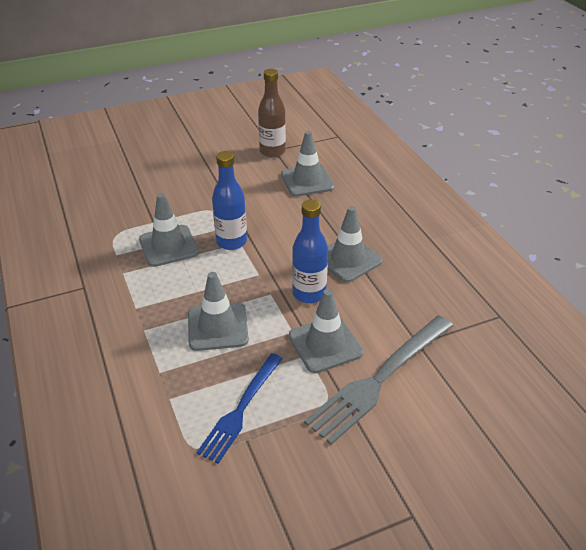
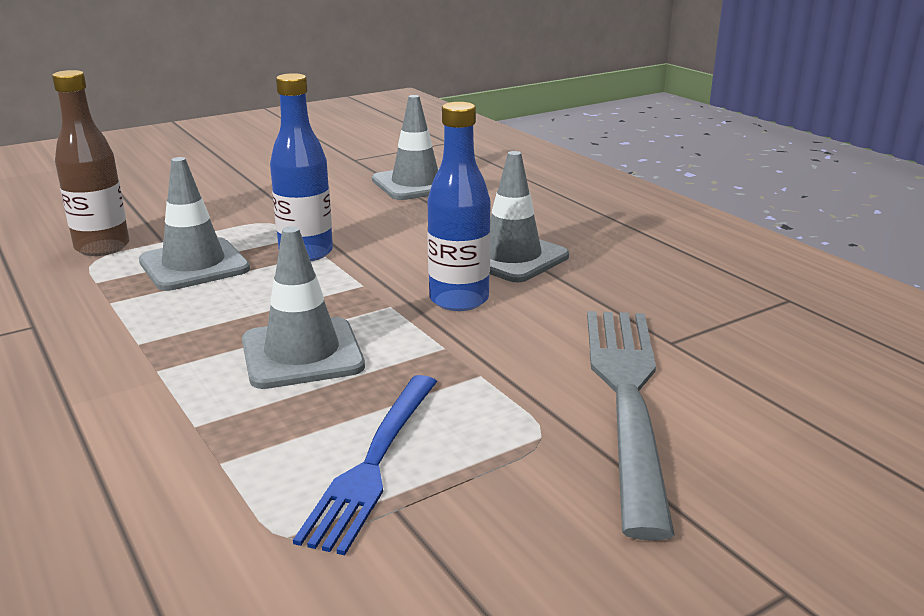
camera: 10 degrees left, 15 degrees down
(272, 151) = (352, 160): brown bottle -> brown bottle (102, 247)
(325, 344) = (509, 358): grey traffic cone -> none
(379, 380) = (626, 395): grey fork -> grey fork turned 150 degrees clockwise

